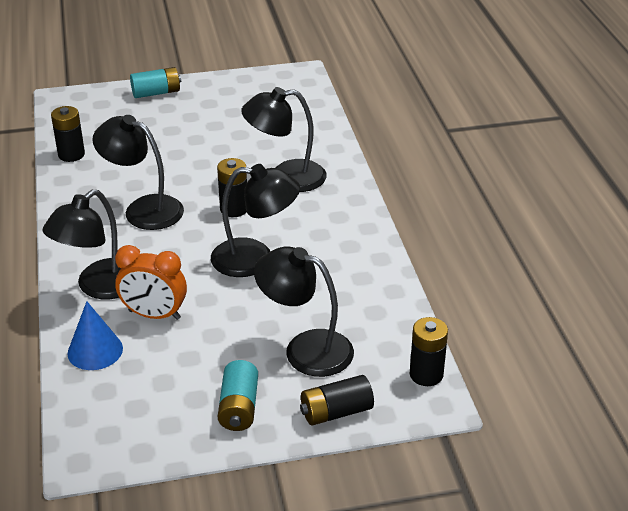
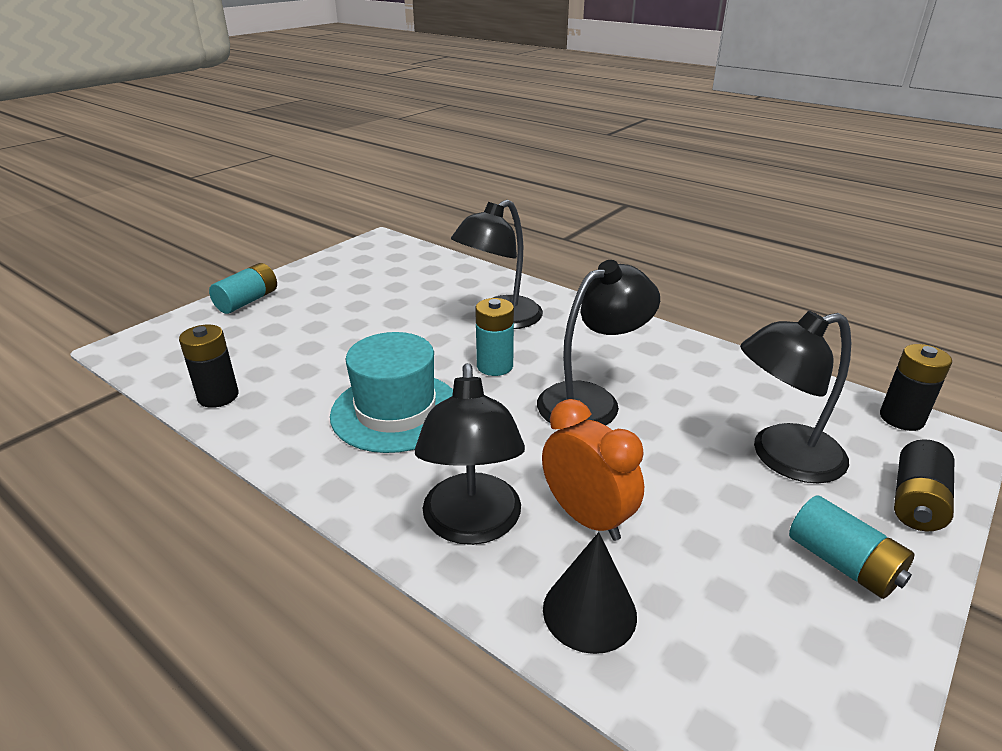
camera: 40 degrees left, 5 degrees down
(95, 350) = (589, 611): blue cone -> black cone
(143, 209) = (396, 411): black lamp -> turquoise hat
(154, 315) = (587, 518): orange clock -> orange clock turned 105 degrees counterclockwise
(234, 209) = (495, 366): black battery -> turquoise battery

